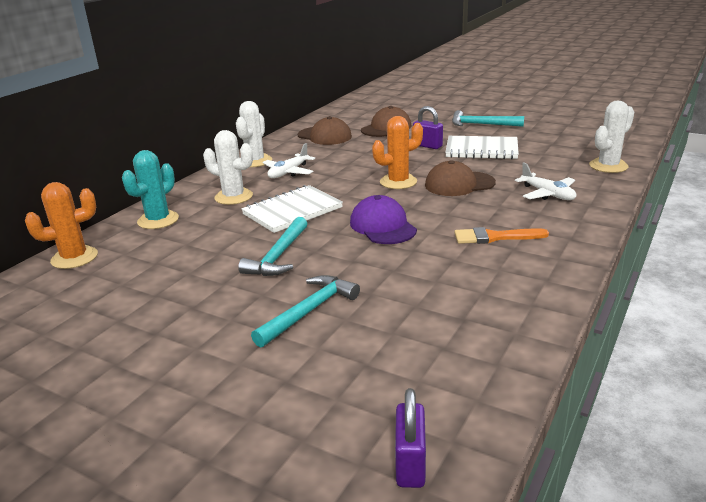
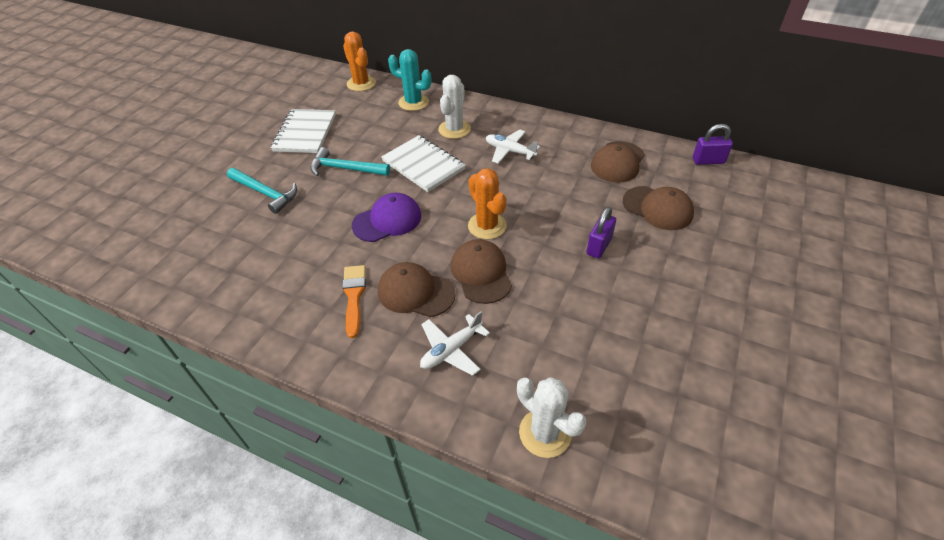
camera: 85 degrees right, 20 degrees up
(255, 161) = (537, 127): white cactus -> none
(410, 464) = (107, 247): purple padlock -> purple padlock (708, 161)
(481, 124) = (697, 301): turquoise hammer -> none
(481, 150) = (592, 297): white notebook -> white notebook (305, 133)
(485, 209) = (415, 292): none -> brown cap

